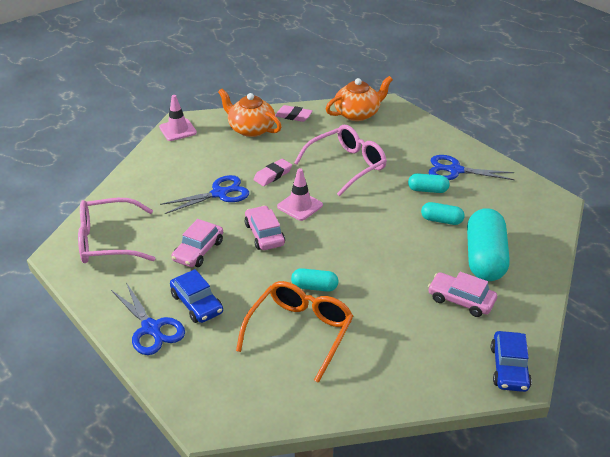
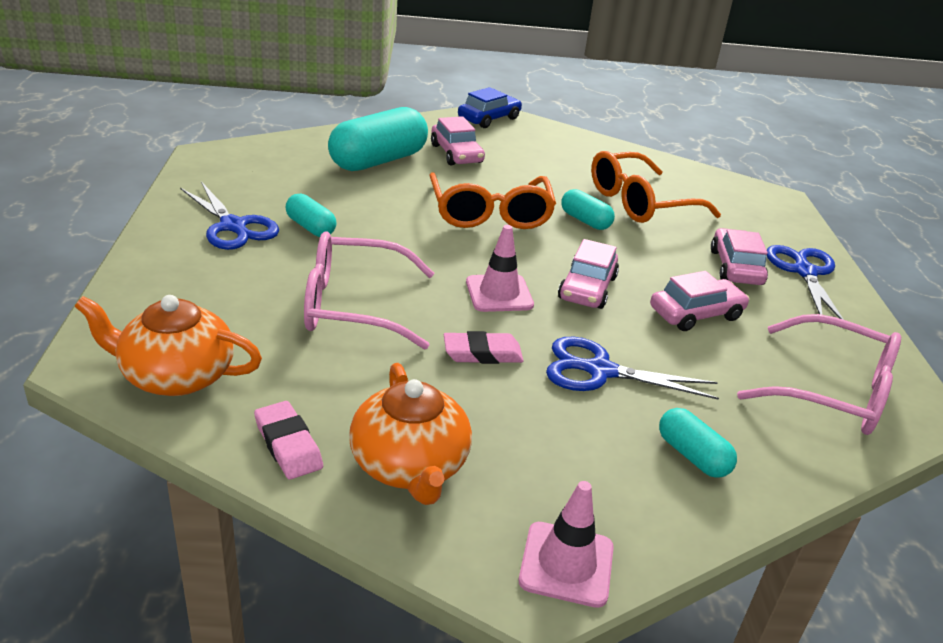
camera: 145 degrees left, 5 degrees down
(197, 303) = (735, 267): blue car -> pink car
(368, 256) = (490, 214): none -> orange glasses
(441, 220) = (357, 199): turquoise capsule -> turquoise capsule (692, 456)

